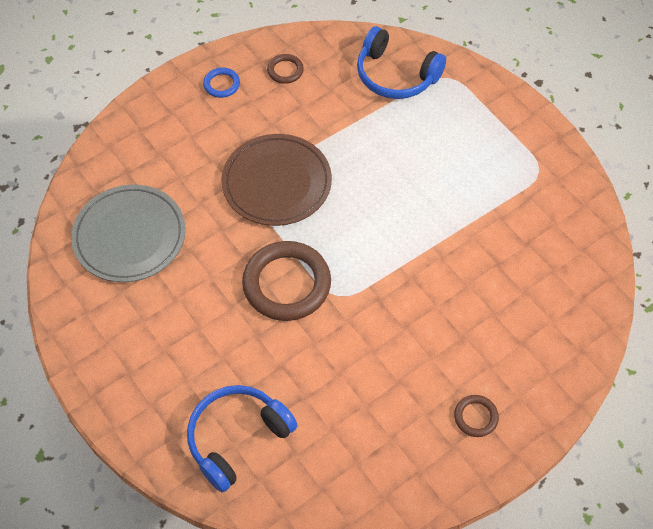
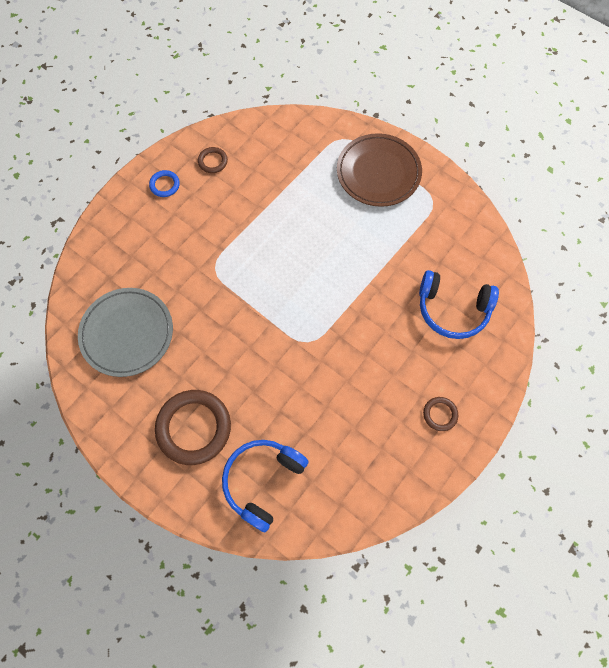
camera: 15 degrees left, 10 degrees up
(277, 183) = (233, 259): brown plate -> brown plate (378, 172)
(286, 284) = (265, 342): brown ring -> brown ring (194, 428)
(395, 75) = (301, 146): blue headphones -> blue headphones (452, 309)

